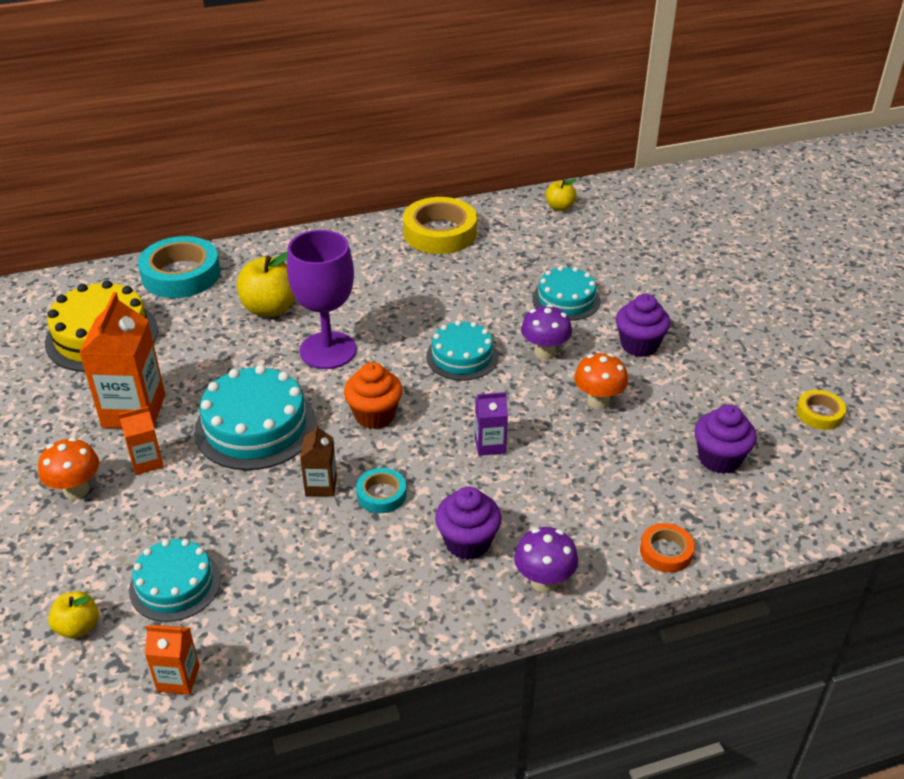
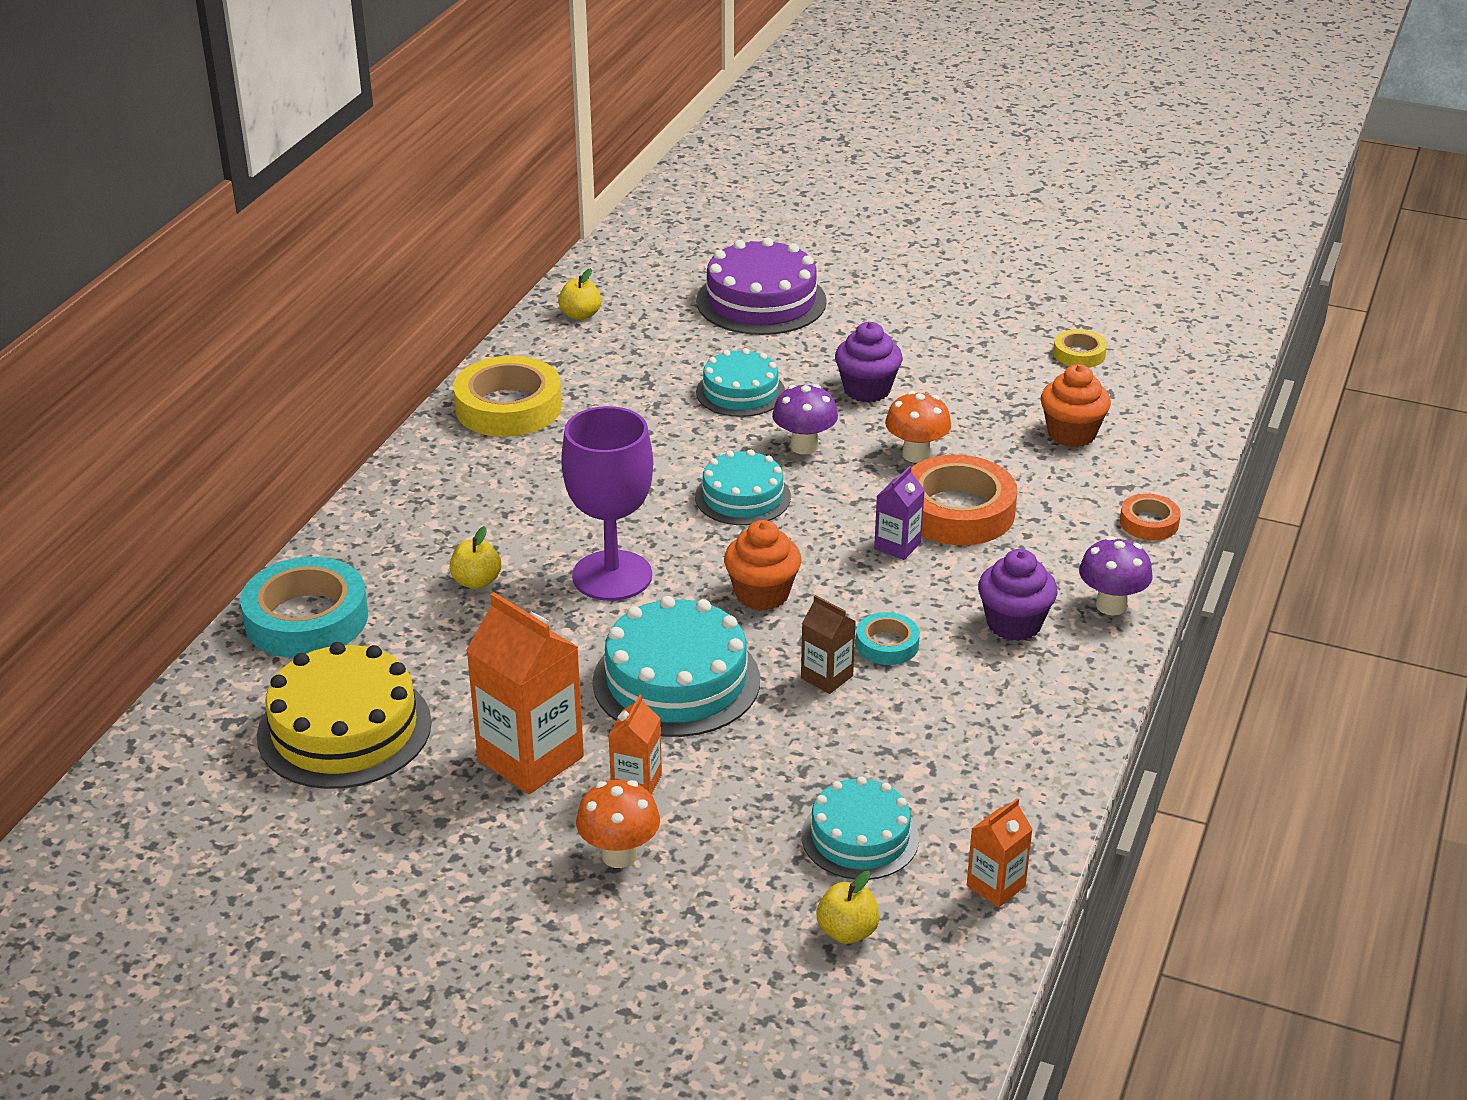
camera: 50 degrees left, 5 degrees down
(270, 308) = (476, 582): yellow apple -> yellow apple, size x0.57
(560, 451) = (957, 511): none -> orange tape
(671, 257) = (761, 301): none -> purple cake
(719, 459) = (1071, 434): purple cupcake -> orange cupcake

